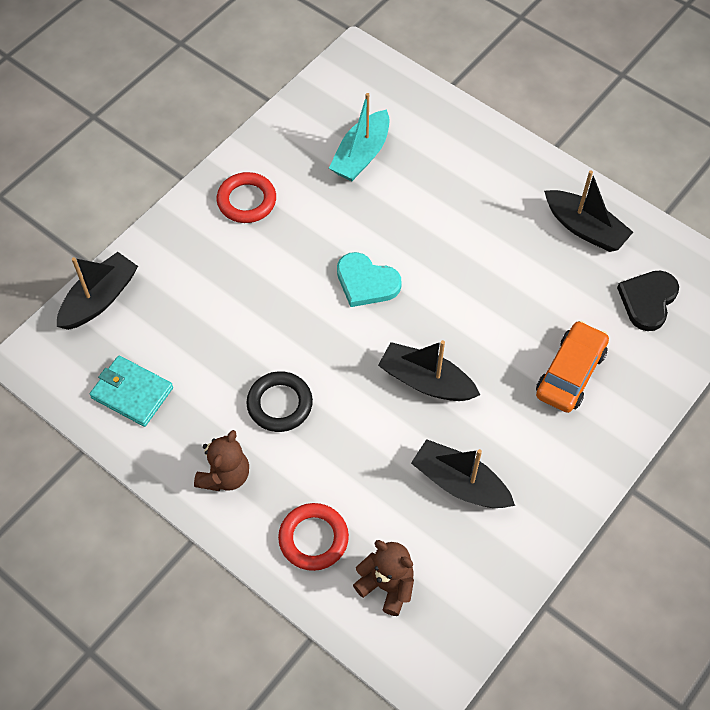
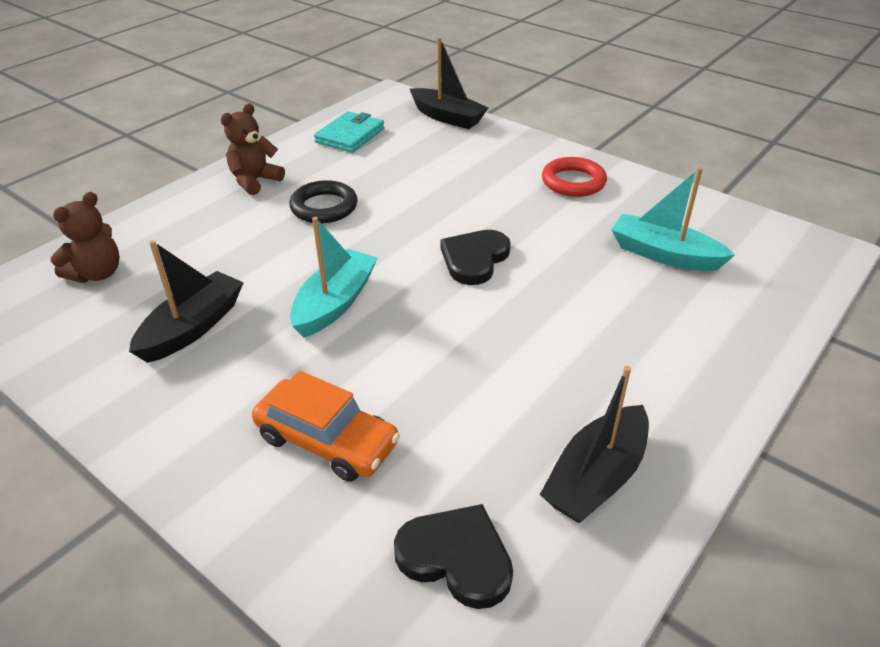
camera: 90 degrees right, 20 degrees down
(225, 475) = (255, 181): brown teddy bear -> brown teddy bear turned 105 degrees clockwise
(313, 538) = (170, 229): red ring -> none
(366, 282) = (474, 259): turquoise heart -> black heart
(426, 381) = (335, 303): black boat -> turquoise boat

